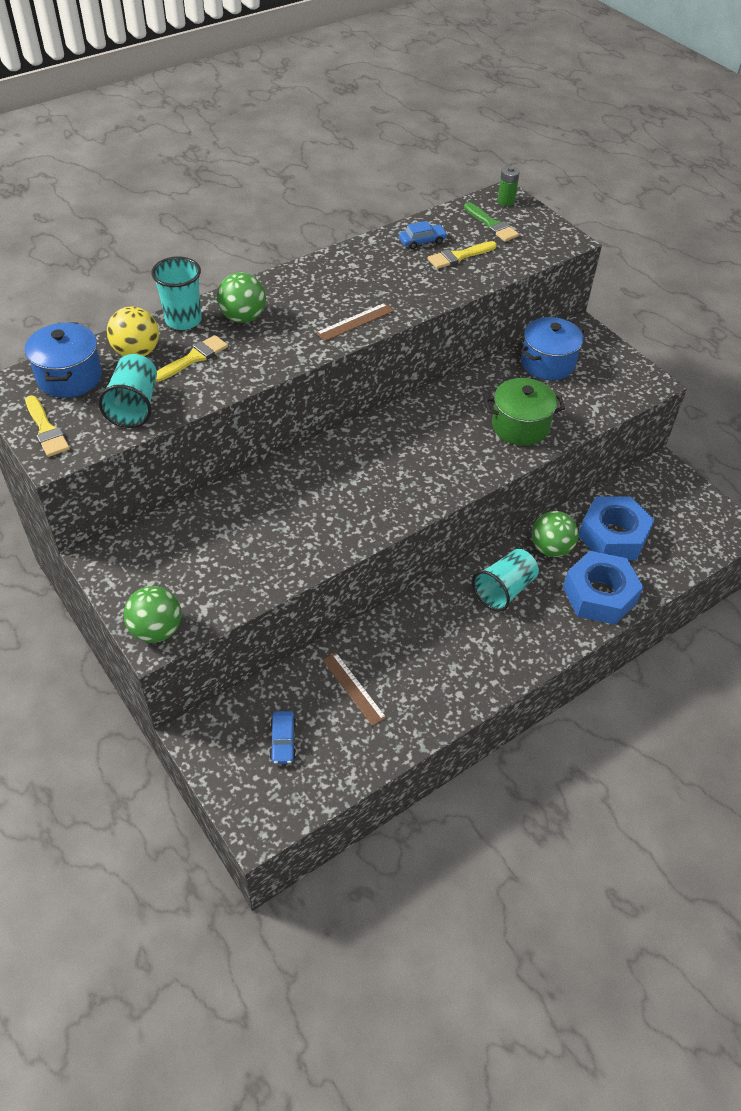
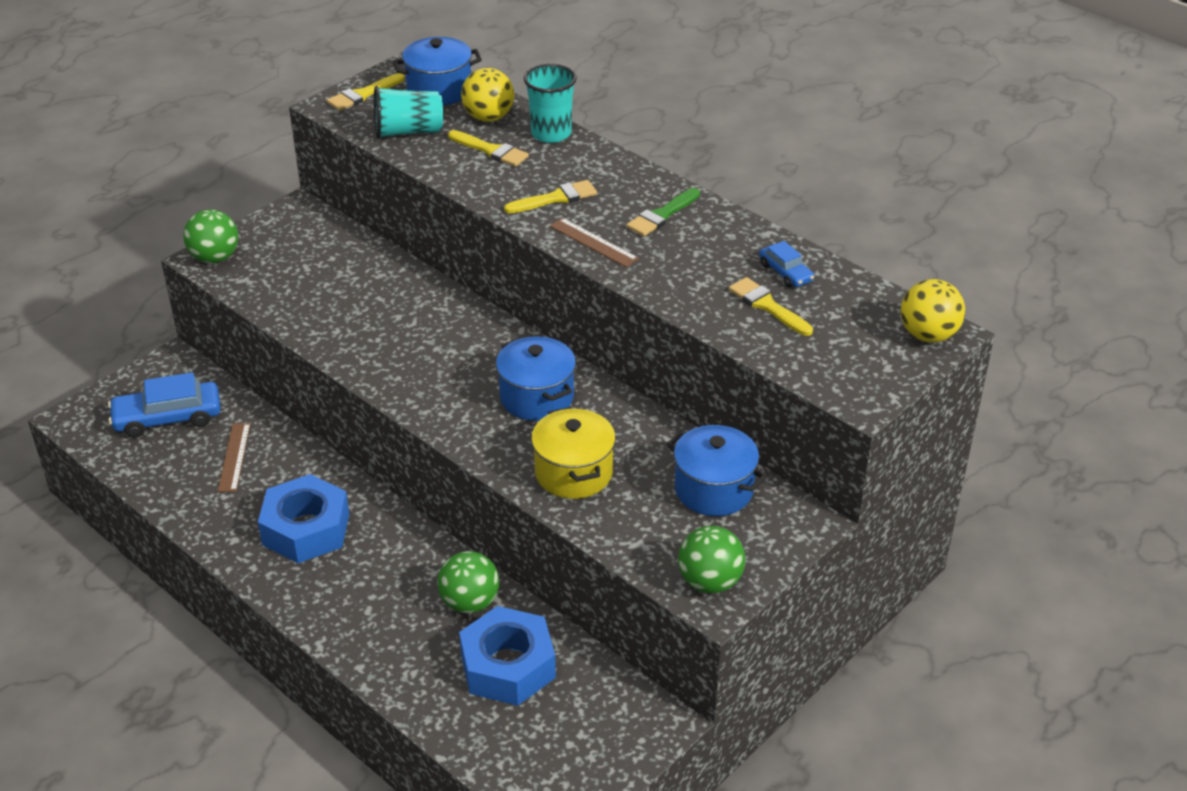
camera: 80 degrees right, 10 degrees down
(243, 317) = (570, 168): green ball -> green ball (710, 582)
(283, 741) = (167, 418): blue car -> blue car, size x1.84
(285, 332) = (555, 198): none -> yellow brush
(353, 688) = (234, 457): brown ruler -> brown ruler turned 45 degrees counterclockwise
(431, 432) = (536, 397): none -> blue pot
(491, 225) = (859, 327): green brush -> green brush (662, 215)
(504, 590) = (391, 563): turquoise cup -> none
(506, 201) = (928, 335): green battery -> yellow ball
(520, 426) = (573, 473): green pot -> yellow pot
(599, 595) = (400, 656): blue nut -> blue nut (306, 529)

